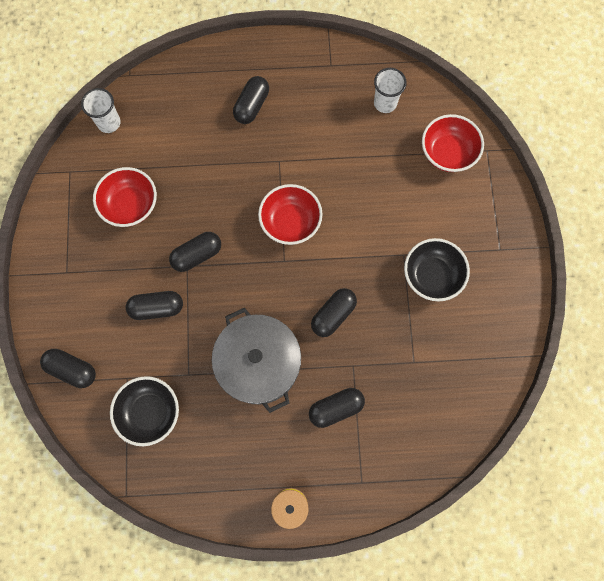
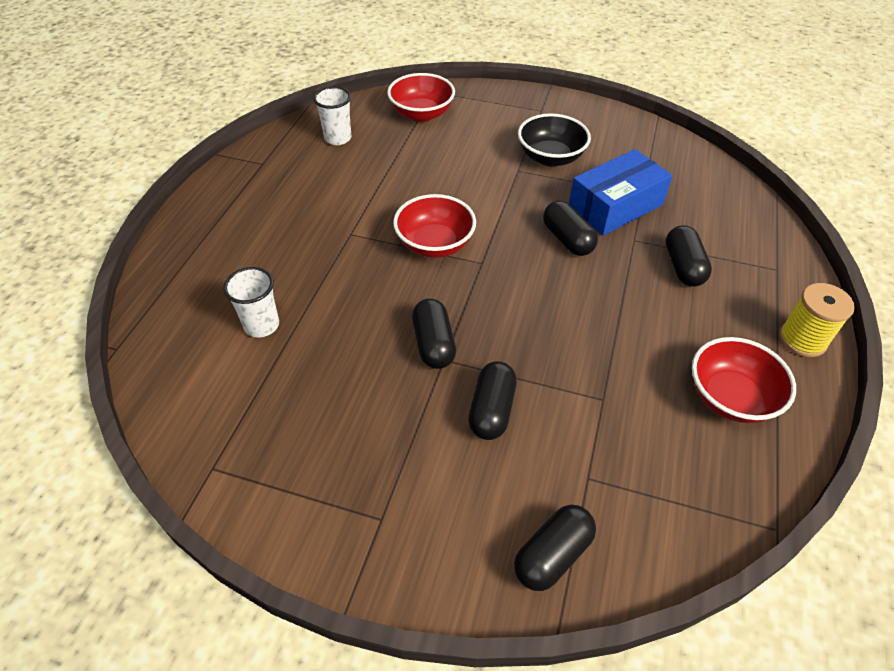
camera: 70 degrees left, 25 degrees down
(109, 123) = (170, 393): white cup -> white cup (261, 325)
(130, 205) = (318, 401): red bowl -> red bowl (730, 398)
(150, 412) = (649, 461): black bowl -> none
(251, 106) = (261, 238): black capsule -> none
(259, 364) = (608, 321): grey pot -> none
(389, 343) = (615, 206): none -> blue box

